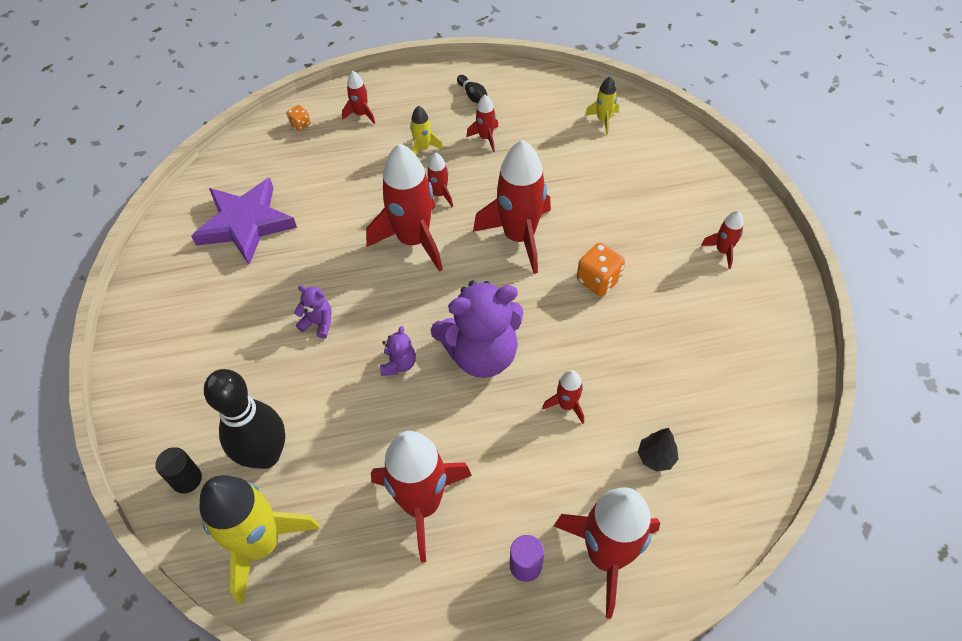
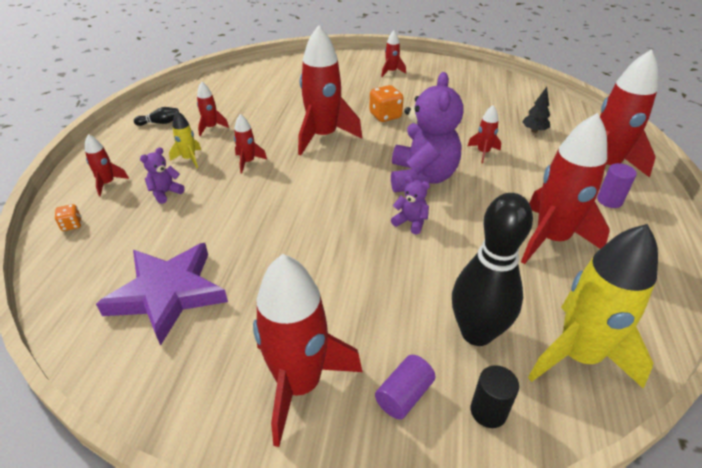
camera: 70 degrees left, 15 degrees down
(188, 416) = (404, 395): none -> purple cylinder
(318, 323) = (338, 263): purple teddy bear -> purple teddy bear (165, 193)
(413, 240) = (285, 186): red rocket -> red rocket (299, 384)
(603, 120) = (247, 80): yellow rocket -> none

